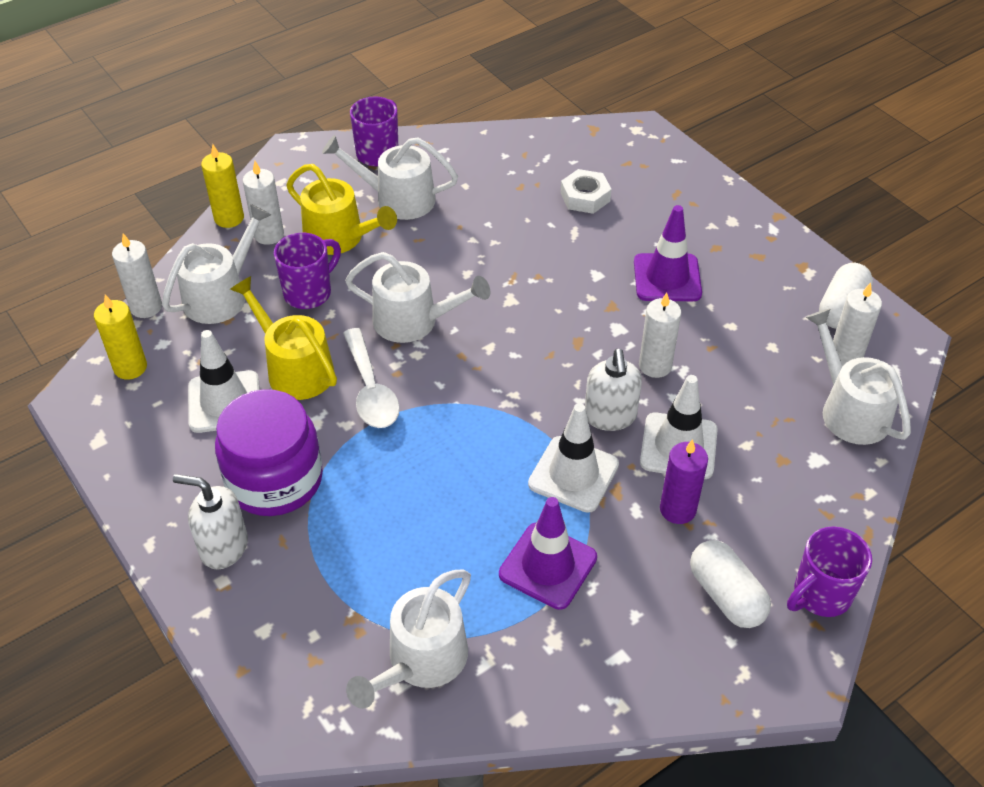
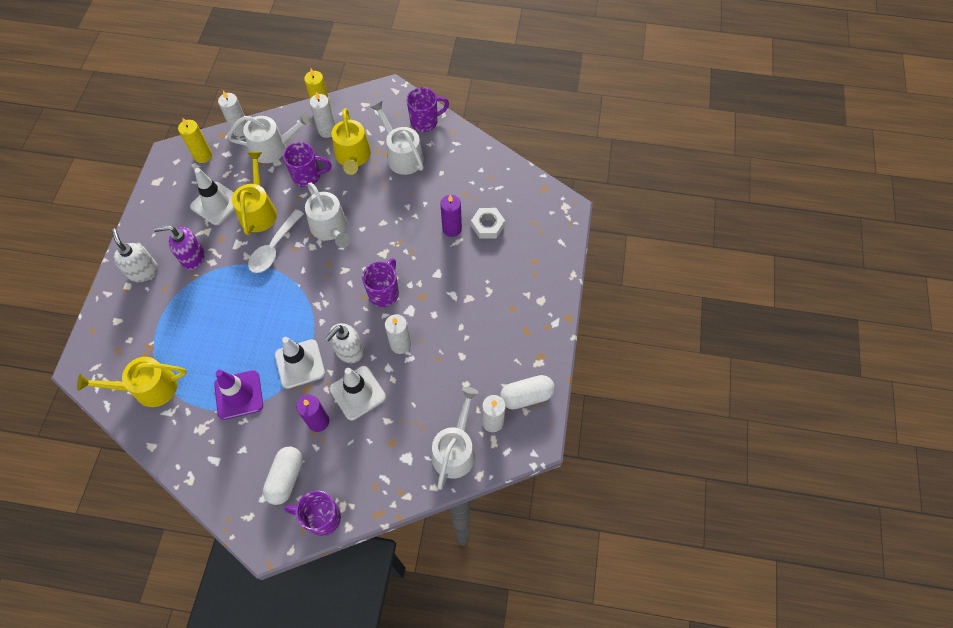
camera: 45 degrees right, 15 degrees up
(275, 479) = (193, 258): purple jar -> purple soap dispenser
(421, 661) = (149, 388): white watering can -> yellow watering can
(552, 225) = (452, 229): none -> purple candle
(566, 334) = (384, 293): none -> purple mug
(667, 278) = (466, 304): purple traffic cone -> none

